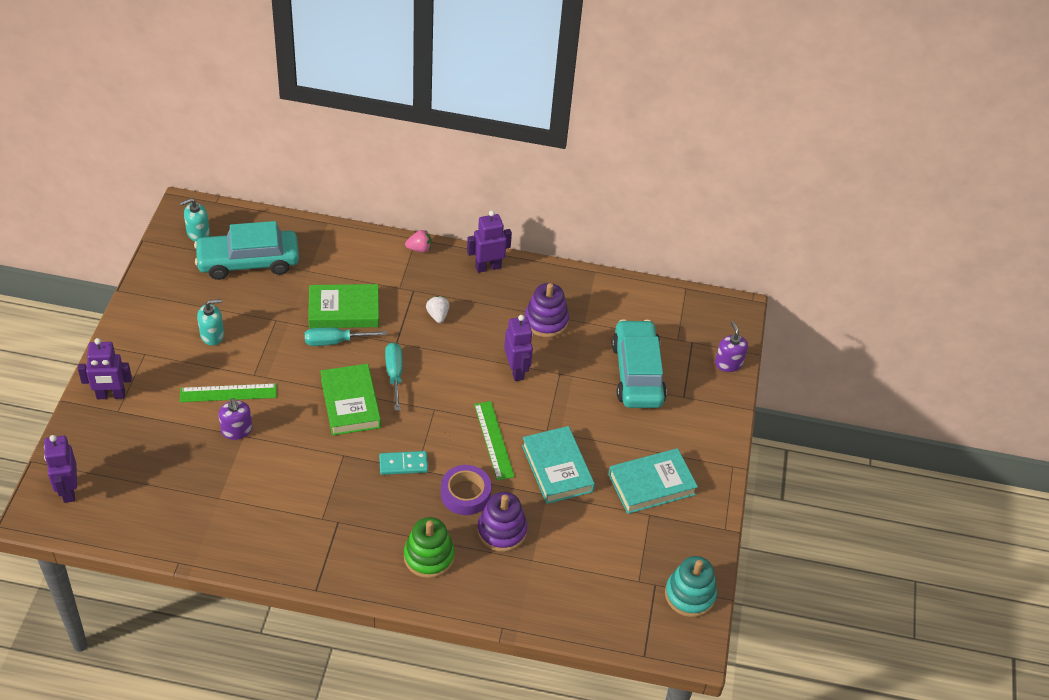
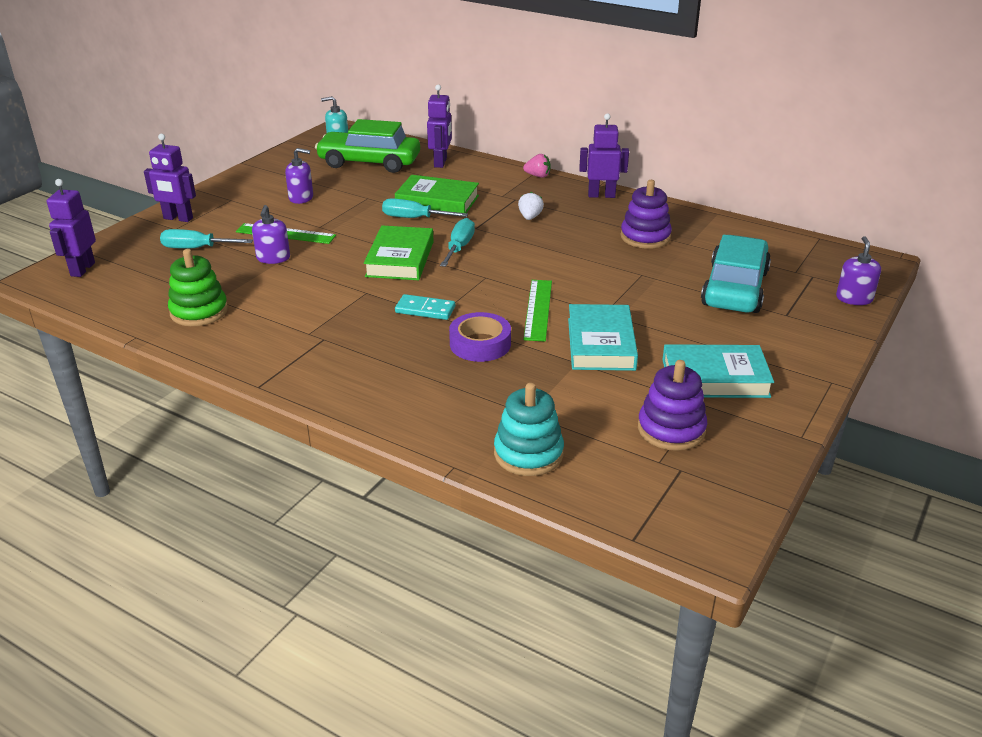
camera: 25 degrees right, 15 degrees down
(157, 434) = (196, 248): none -> turquoise screwdriver
(212, 335) = (301, 198): turquoise soap dispenser -> purple soap dispenser
(248, 262) = (369, 162): turquoise car -> green car
(429, 556) = (404, 385): green stacking toy -> green stacking toy (199, 311)
(501, 531) = (504, 381): purple stacking toy -> purple stacking toy (671, 429)
(516, 370) = (593, 265): purple robot -> purple robot (441, 162)
(689, 595) = (726, 490): turquoise stacking toy -> turquoise stacking toy (528, 453)

